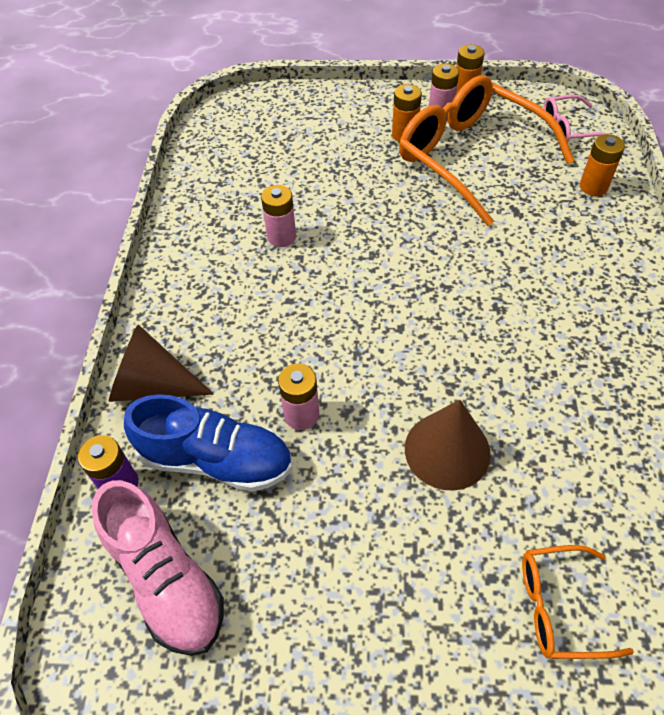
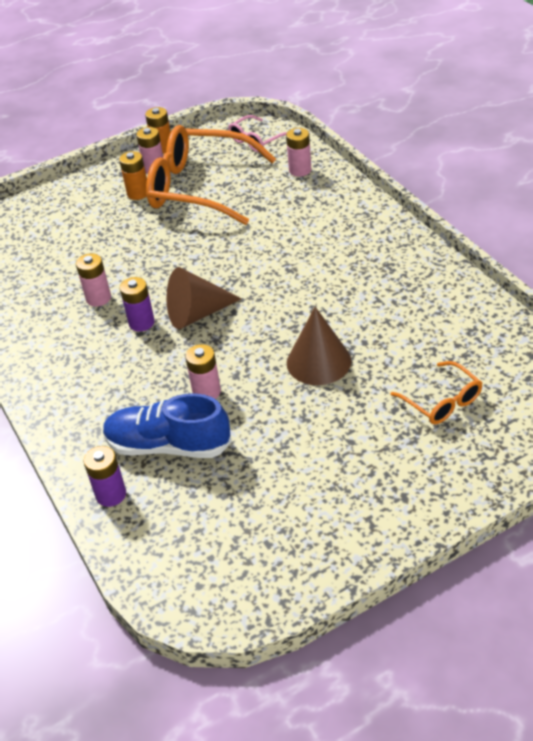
camera: 30 degrees left, 10 degrees down
(153, 385) = (82, 430): brown cone -> brown cone (197, 314)
(166, 578) = (191, 522): pink shoe -> none
(216, 460) = (168, 445): blue shoe -> blue shoe turned 150 degrees counterclockwise
(300, 289) = (141, 323): none -> purple battery
(559, 607) = (442, 401): orange glasses -> orange glasses turned 90 degrees counterclockwise
(593, 187) = (300, 170): orange battery -> pink battery

